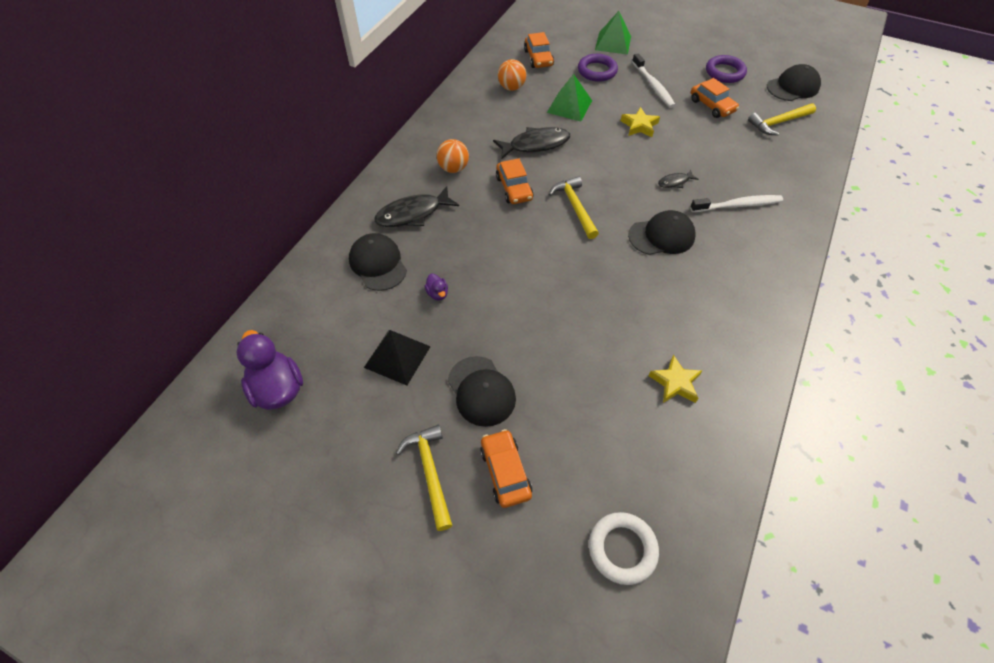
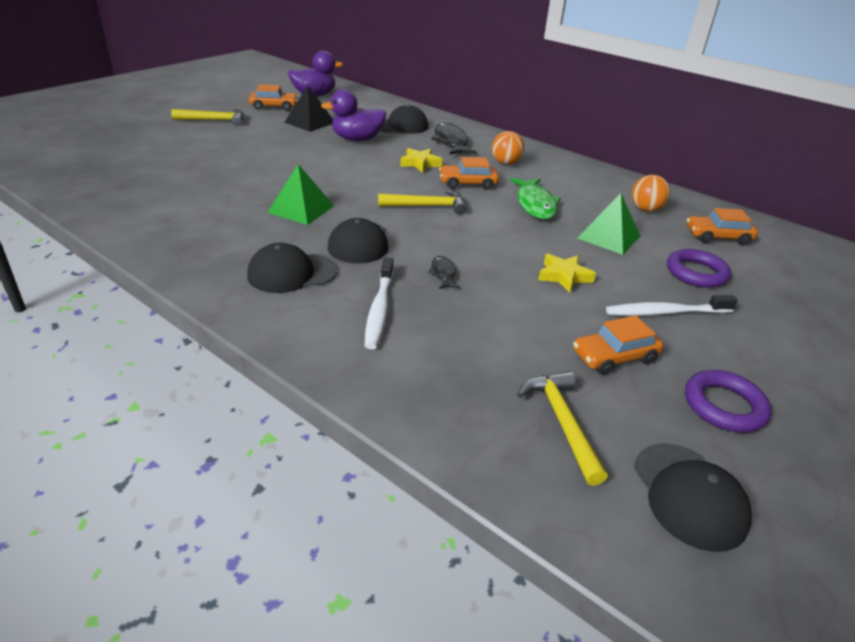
camera: 100 degrees right, 20 degrees down
(437, 293) = (357, 139): purple duck -> purple duck, size x2.23
(481, 391) = (256, 140): black cap -> black cap (291, 273)
(505, 472) = (188, 137): orange car -> orange car (274, 106)
(535, 144) = (535, 204): black fish -> green fish
(613, 43) = (784, 304): green pyramid -> green pyramid (301, 209)
(622, 549) = (91, 158): white ring -> none
(675, 383) = (184, 205): yellow star -> yellow star (420, 163)

